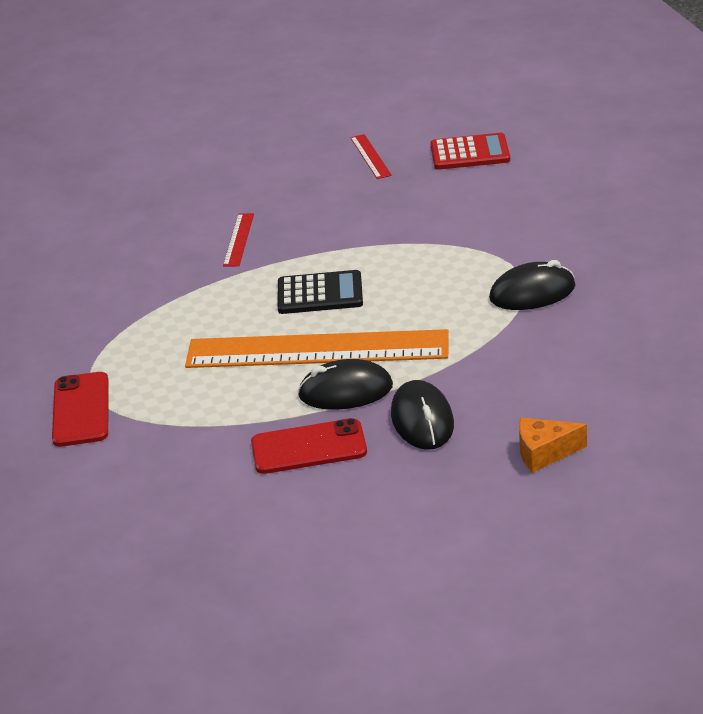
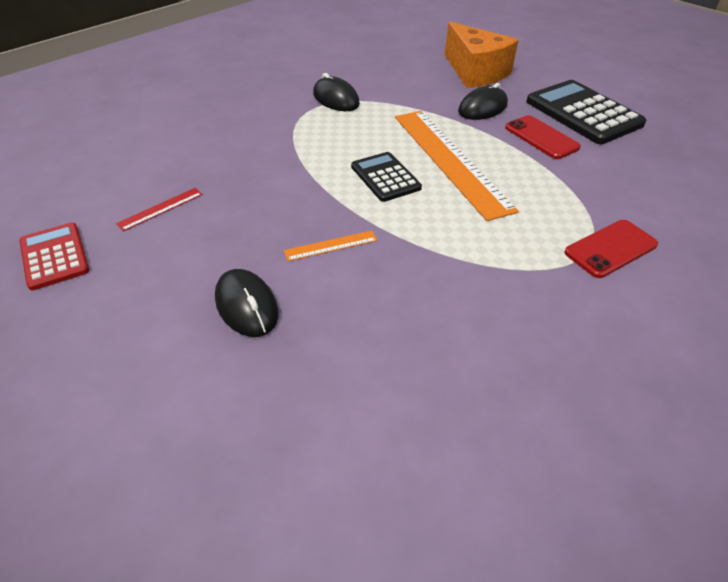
camera: 120 degrees left, 10 degrees up
(239, 239) = (331, 245): red ruler -> orange ruler
(340, 521) = (583, 113): none -> black calculator
(345, 391) = (481, 138): black mouse -> black mouse (246, 306)
(470, 153) = (150, 158): red calculator -> red calculator (54, 256)
(544, 453) = (475, 72): orange cheese -> orange cheese, size x2.11

